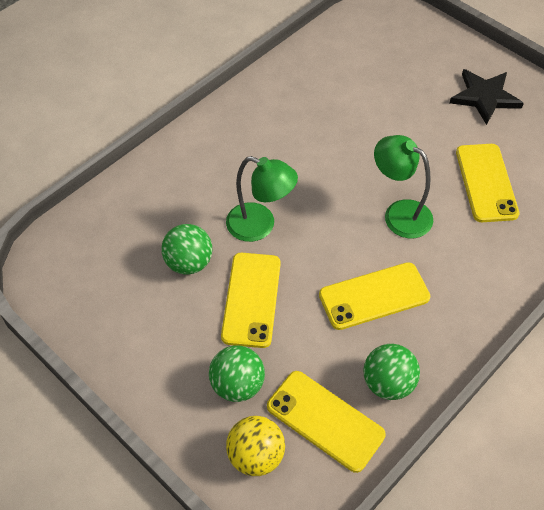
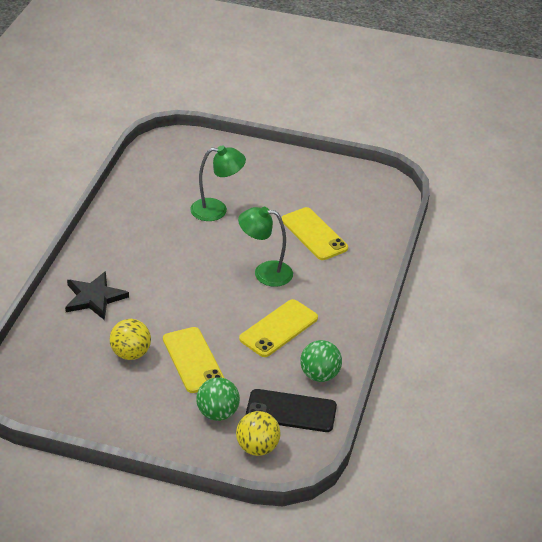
camera: 30 degrees left, 15 degrees down
(189, 263) = (130, 353): green ball -> yellow ball
(260, 226) = (168, 313): green lamp -> green lamp (217, 210)
(325, 421) = (291, 411): yellow phone -> black phone
(484, 97) = (281, 179): black star -> black star (94, 298)

